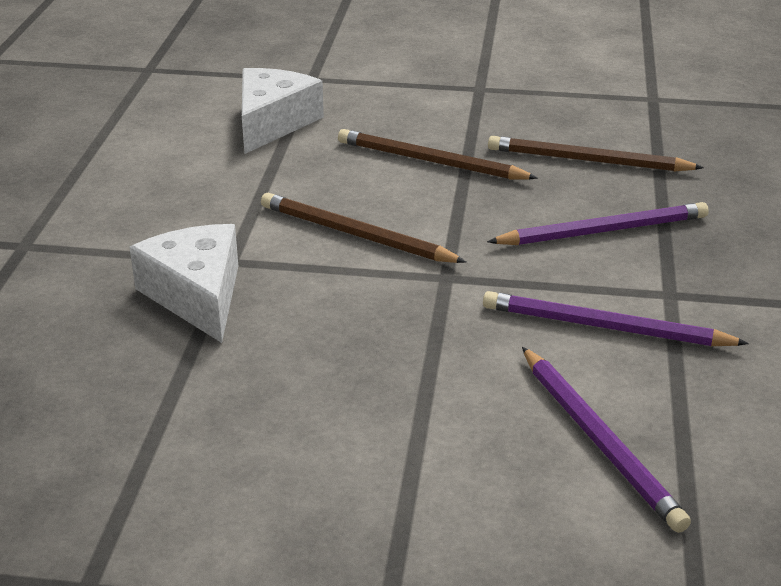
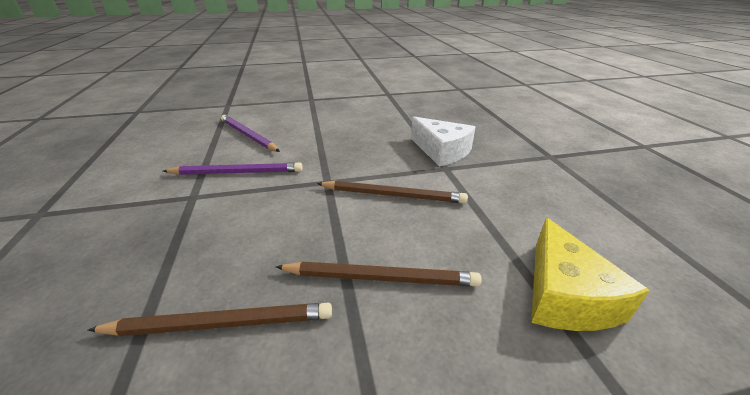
camera: 160 degrees right, 0 degrees up
(272, 123) = (565, 295): white cheese -> yellow cheese
(603, 231) = (224, 233): purple pencil -> none

